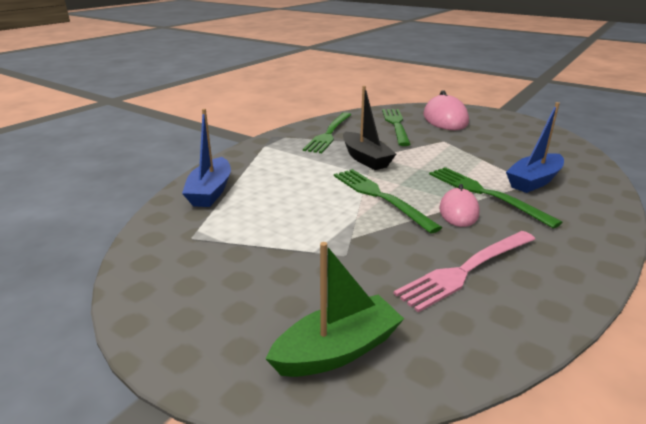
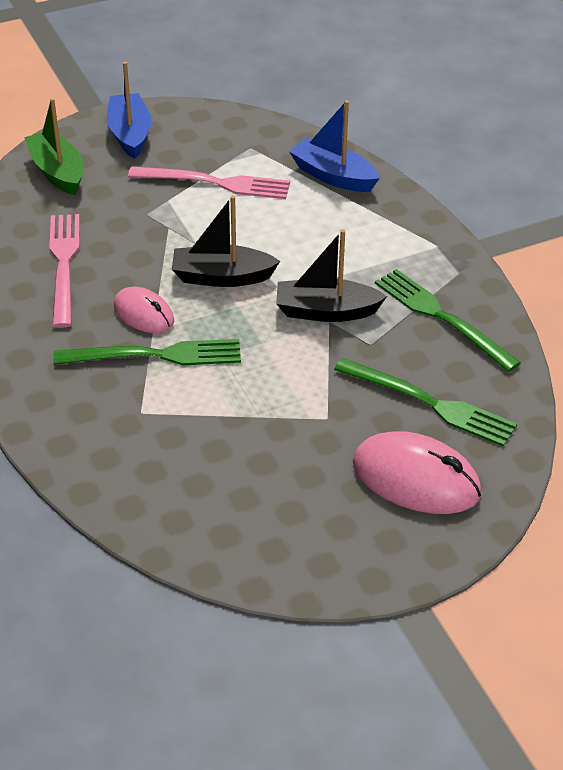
camera: 120 degrees right, 15 degrees up
(264, 237) = (215, 183): none -> pink fork
(337, 350) = (57, 172): green boat -> green boat turned 150 degrees clockwise
(380, 197) = (222, 277): green fork -> black boat
(534, 181) = (143, 417): blue boat -> blue boat (130, 134)

